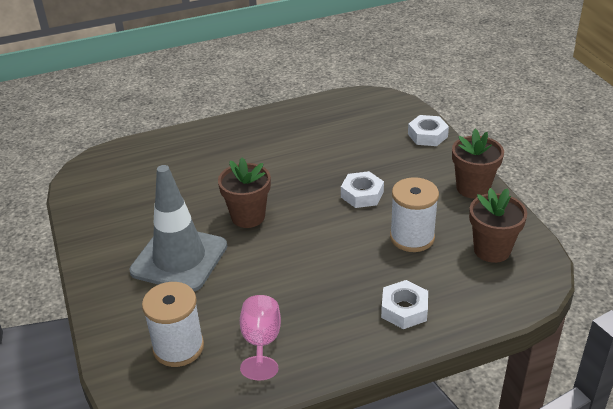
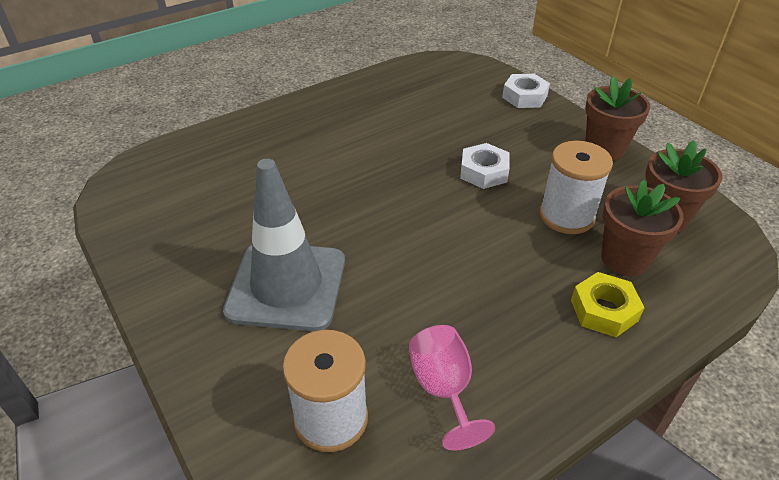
camera: 15 degrees left, 5 degrees up
(248, 216) = (357, 217): brown flower pot -> brown flower pot (624, 259)
(404, 309) = (604, 310): white nut -> yellow nut

